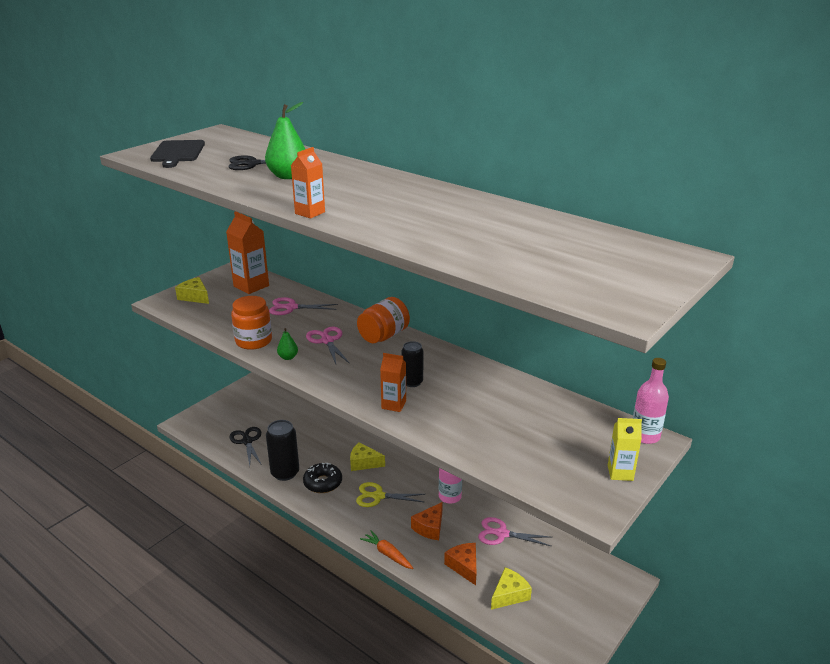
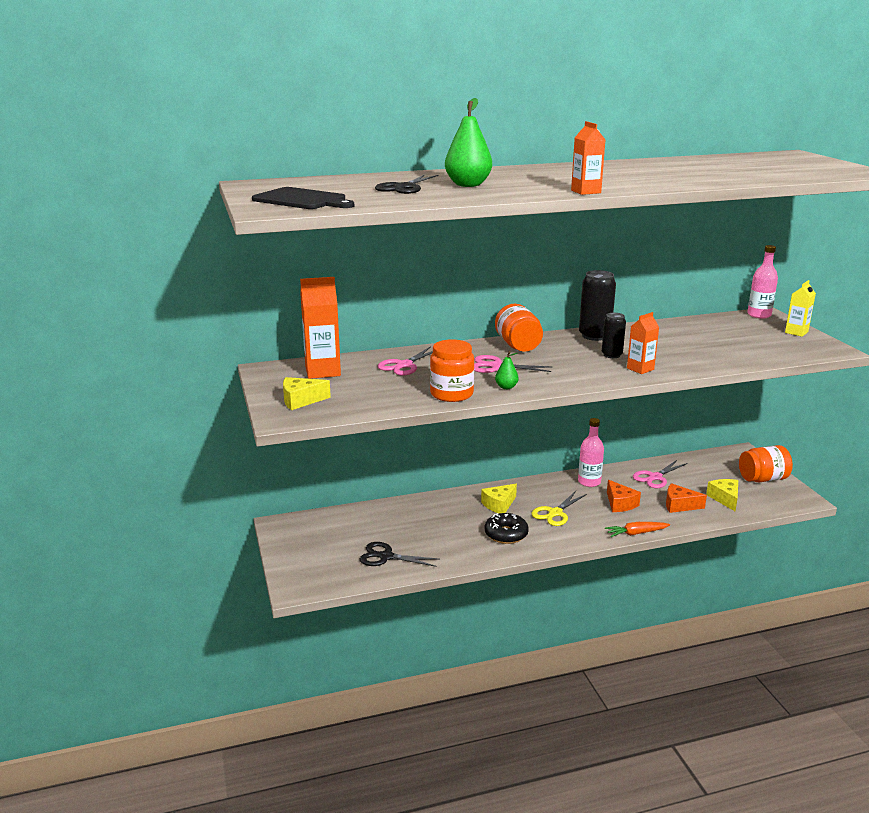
camera: 55 degrees left, 5 degrees down
(285, 473) = (467, 550): black can -> black can (594, 336)
(583, 612) = (762, 479): none -> orange jar

